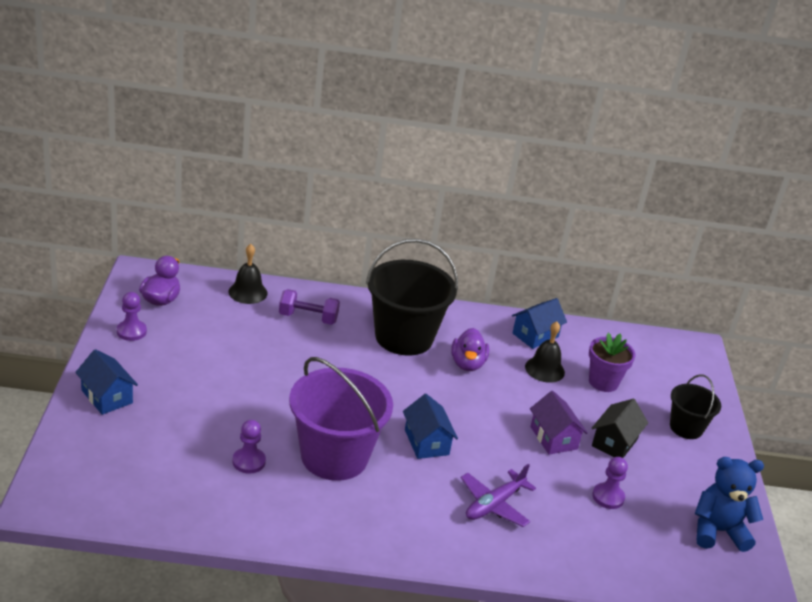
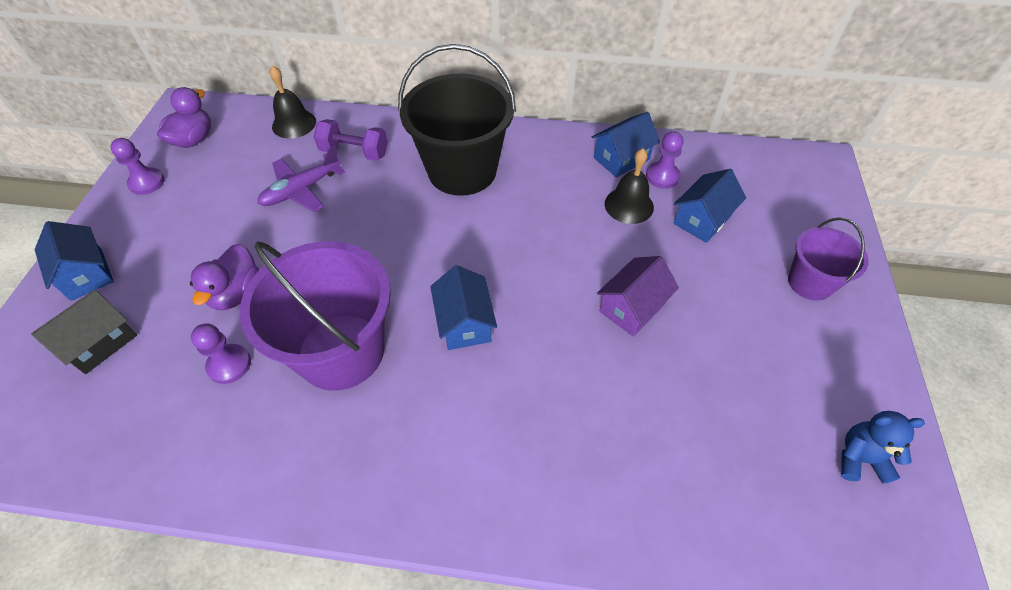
camera: 10 degrees right, 20 degrees up
(467, 364) = (533, 203): purple duck -> purple duck (236, 293)
(494, 505) = (541, 423): purple plane -> purple plane (301, 190)
(553, 438) = (632, 307): purple house -> purple house turned 60 degrees clockwise
(603, 382) = (702, 219): purple flower pot -> blue house
(608, 497) = (701, 403): purple pawn -> purple pawn (662, 176)
(614, 442) = (713, 311): black house -> black house (100, 343)
(686, 427) = (810, 282): black bucket -> purple bucket
(718, 531) = (860, 459): blue teddy bear -> blue teddy bear, size x0.64

